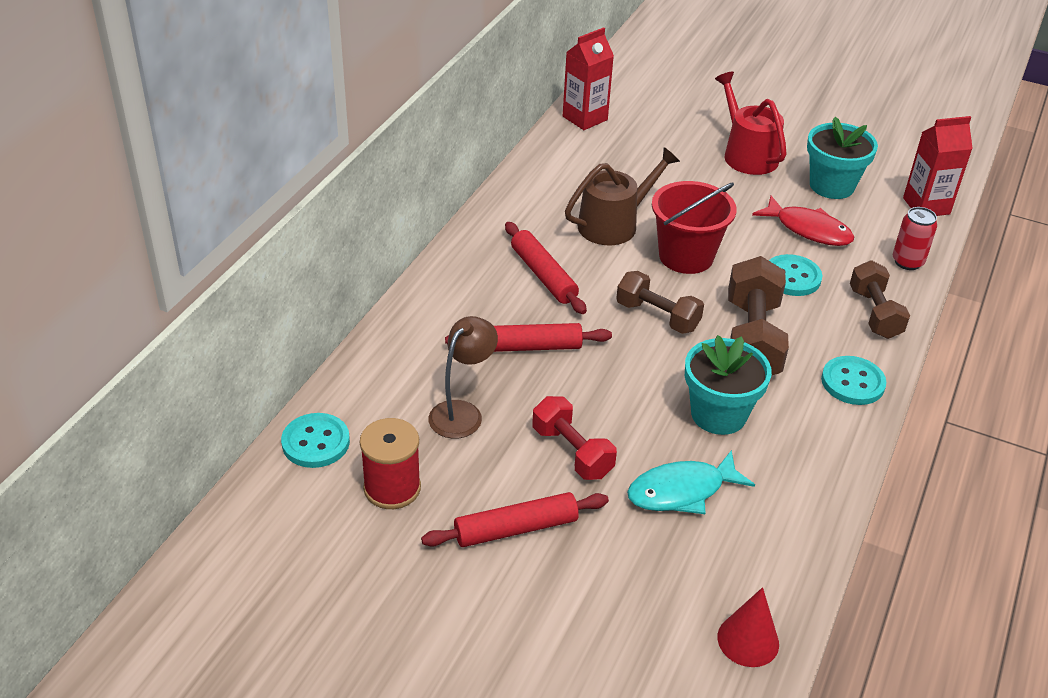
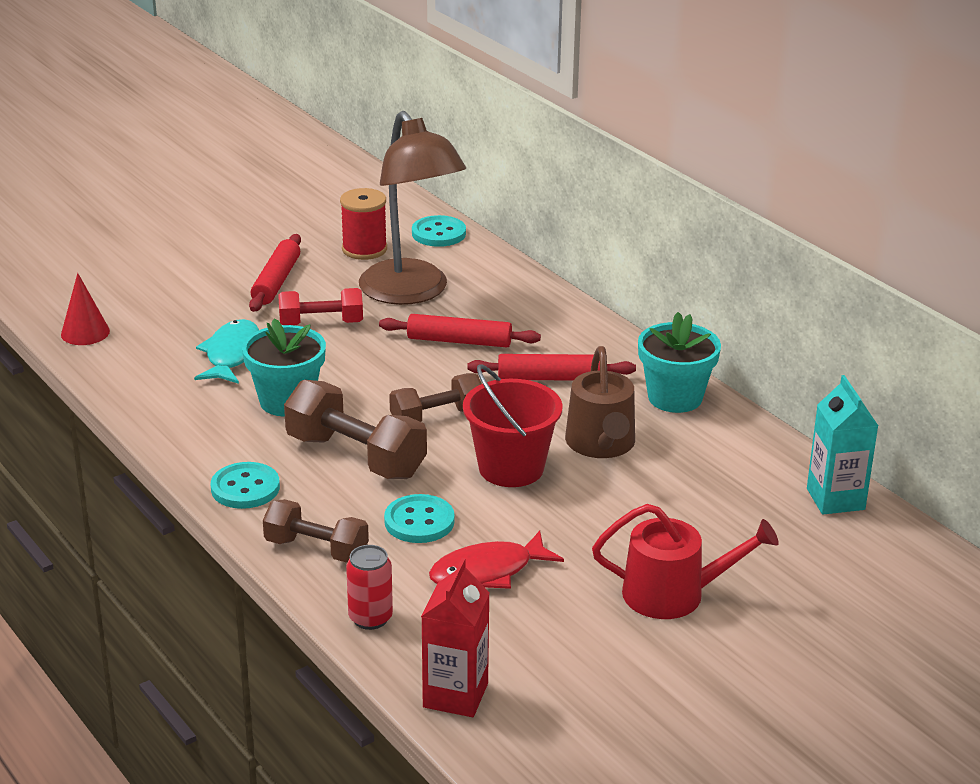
camera: 120 degrees right, 10 degrees down
(462, 412) = (411, 293): brown lamp -> brown lamp, size x1.90
(528, 347) = (459, 341): red rolling pin -> red rolling pin turned 75 degrees clockwise
(585, 118) = (835, 499): red carton -> turquoise carton
(831, 186) = (557, 633): turquoise flower pot -> turquoise flower pot (675, 398)

